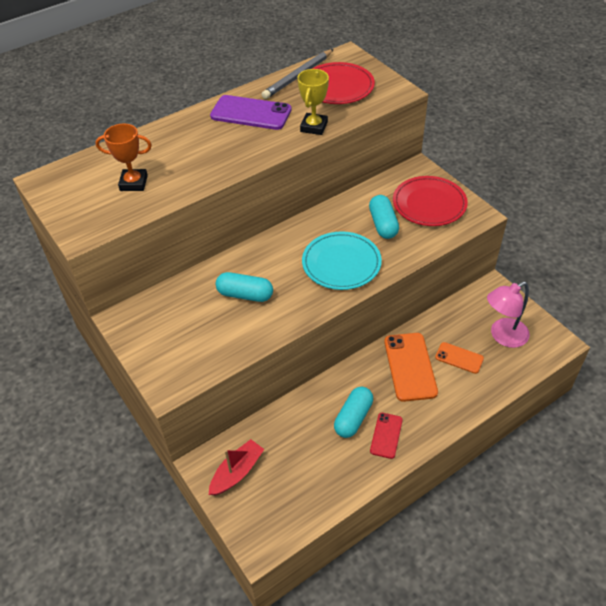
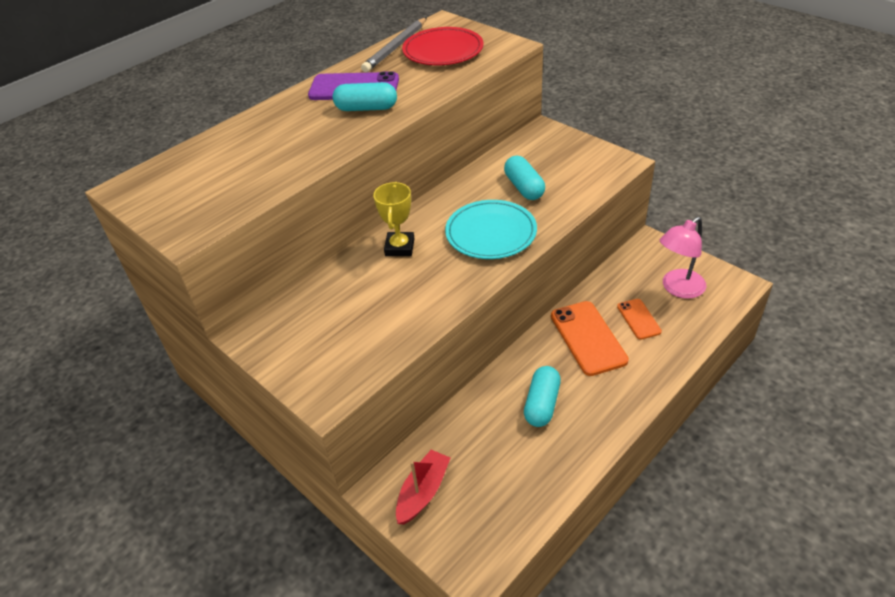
camera: 10 degrees left, 5 degrees down
(134, 183) = (237, 173): orange trophy -> none
(245, 294) = (390, 283): turquoise capsule -> turquoise capsule (366, 108)
(314, 127) = (430, 90): yellow trophy -> yellow trophy (400, 247)
(386, 435) = (585, 416): red phone -> none
(429, 204) = (567, 160): red plate -> none
(459, 358) = (638, 319): orange phone -> orange phone turned 60 degrees clockwise

